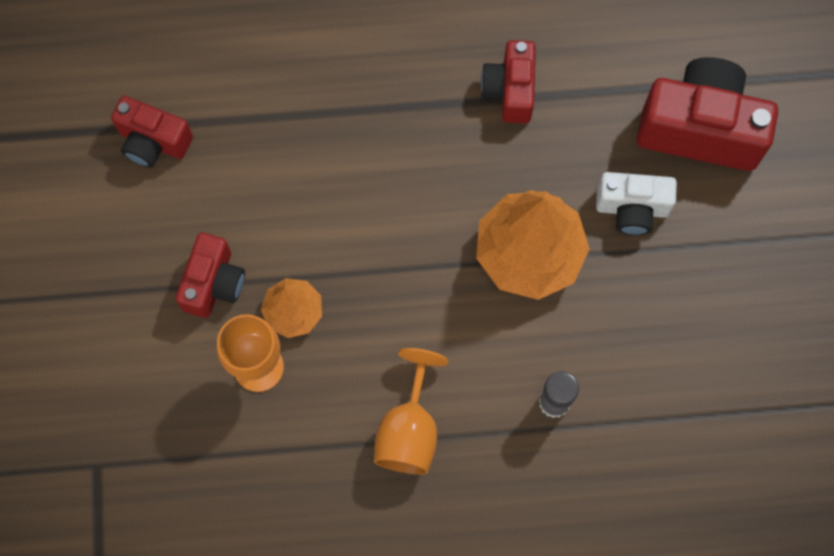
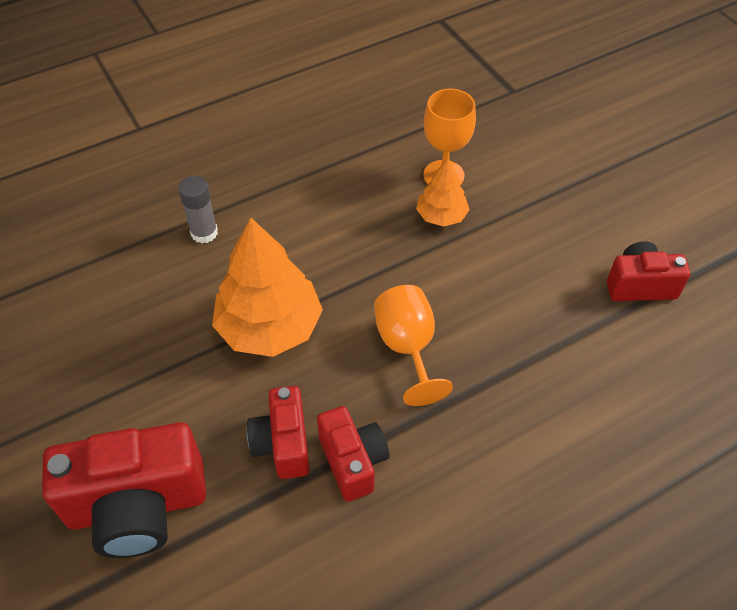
camera: 155 degrees right, 20 degrees down
(214, 283) = (514, 211): red camera -> red camera (283, 444)
(409, 430) = (309, 179): orange goblet -> orange goblet (407, 347)
(632, 209) = (187, 399): white camera -> none

